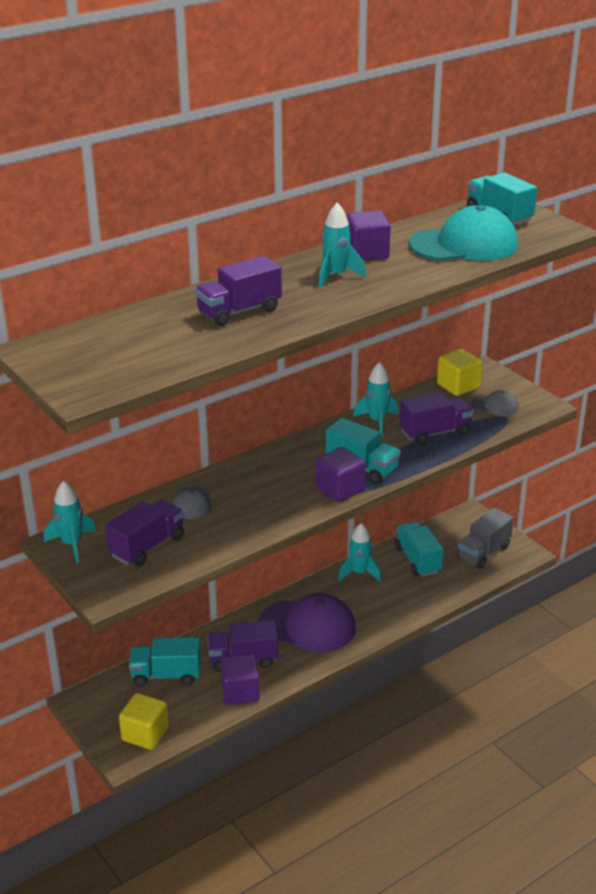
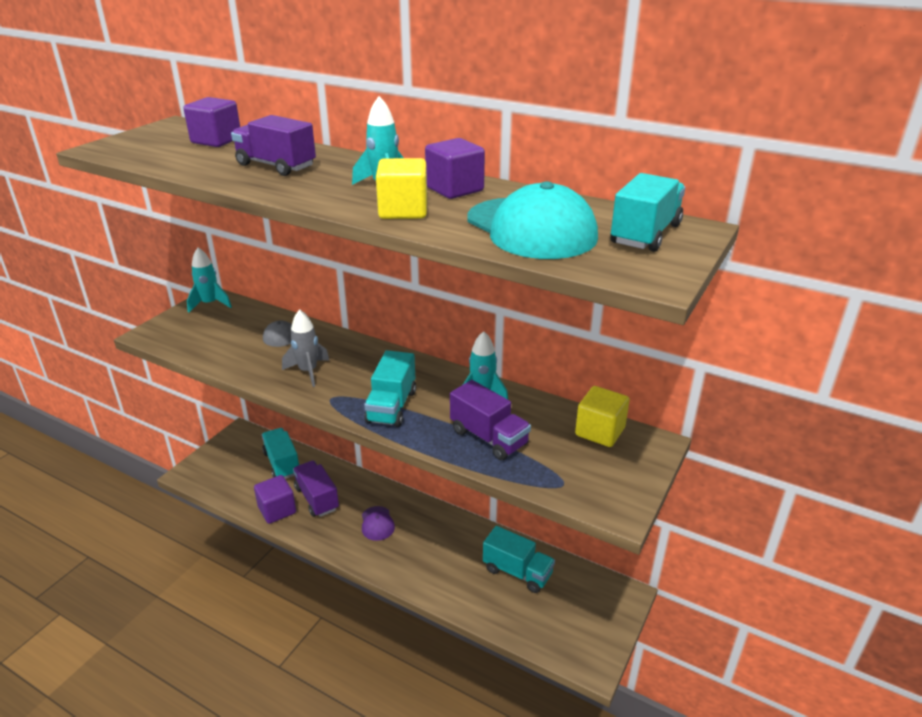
camera: 65 degrees right, 0 degrees up
(145, 734) = (214, 475): yellow cube -> yellow cube (403, 211)
(147, 546) = (217, 333): purple truck -> none
(272, 500) = (308, 372): none -> grey rocket
(308, 626) = (377, 523): purple cap -> purple cap, size x0.49
(340, 489) = (345, 403): purple cube -> purple cube (216, 140)
(359, 573) = (470, 535): turquoise rocket -> none
(417, 560) = (517, 572): turquoise truck -> turquoise truck turned 75 degrees clockwise
(483, 552) = (567, 624): grey truck -> none
(495, 405) = (582, 469): grey cap -> none

